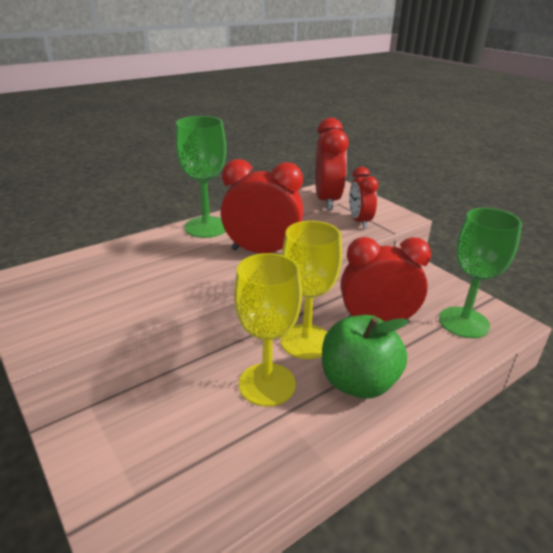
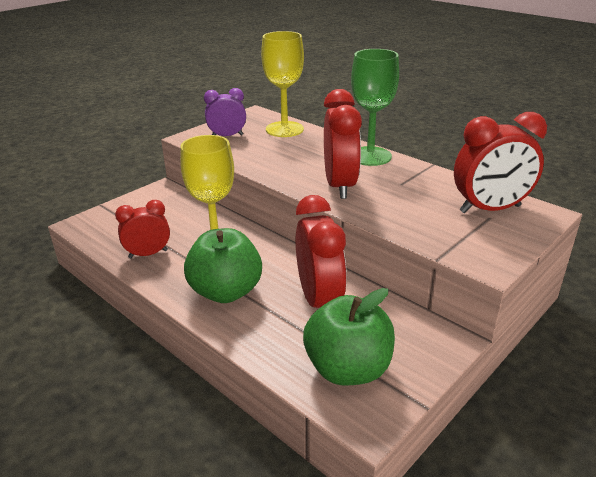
camera: 80 degrees right, 0 degrees up
(69, 310) = (227, 136): none -> purple clock
(306, 341) = (274, 259): yellow goblet -> yellow goblet (284, 129)
(359, 221) = (449, 233): red clock -> red clock (148, 254)
(463, 322) = (348, 369): green goblet -> green apple

